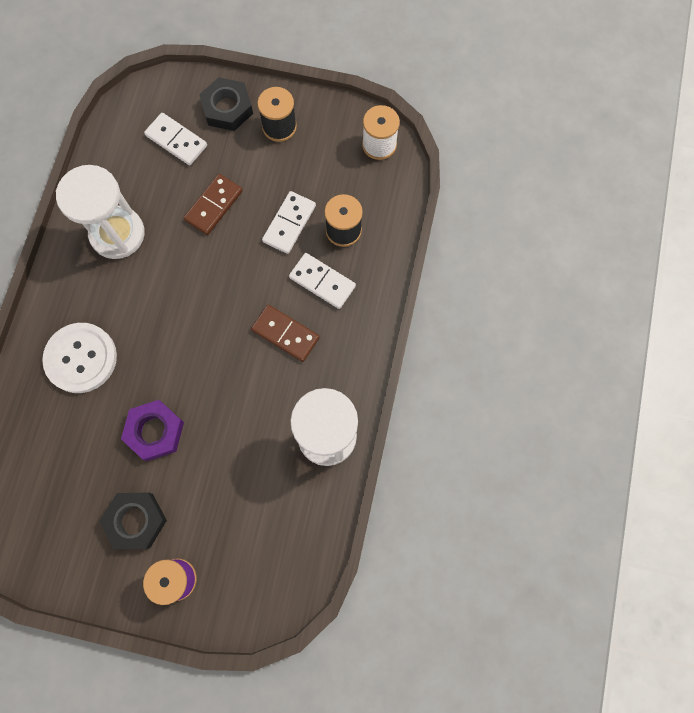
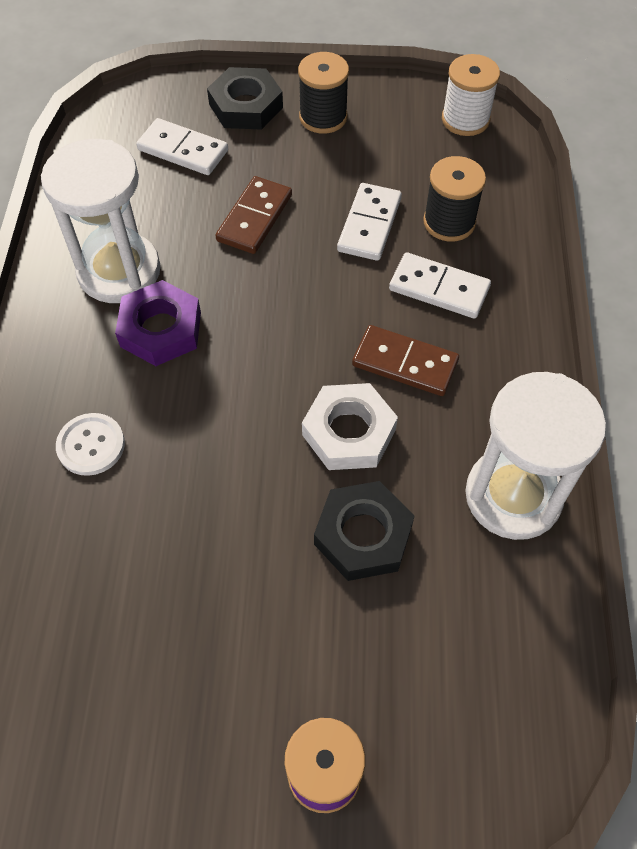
camera: 10 degrees left, 15 degrees down
(81, 358) = (91, 445): white button -> white button, size x0.58
(135, 521) = (230, 684): black nut -> black nut (363, 535)
(155, 431) = (233, 534): purple nut -> purple nut (161, 329)
(238, 376) = (349, 432): none -> white nut

